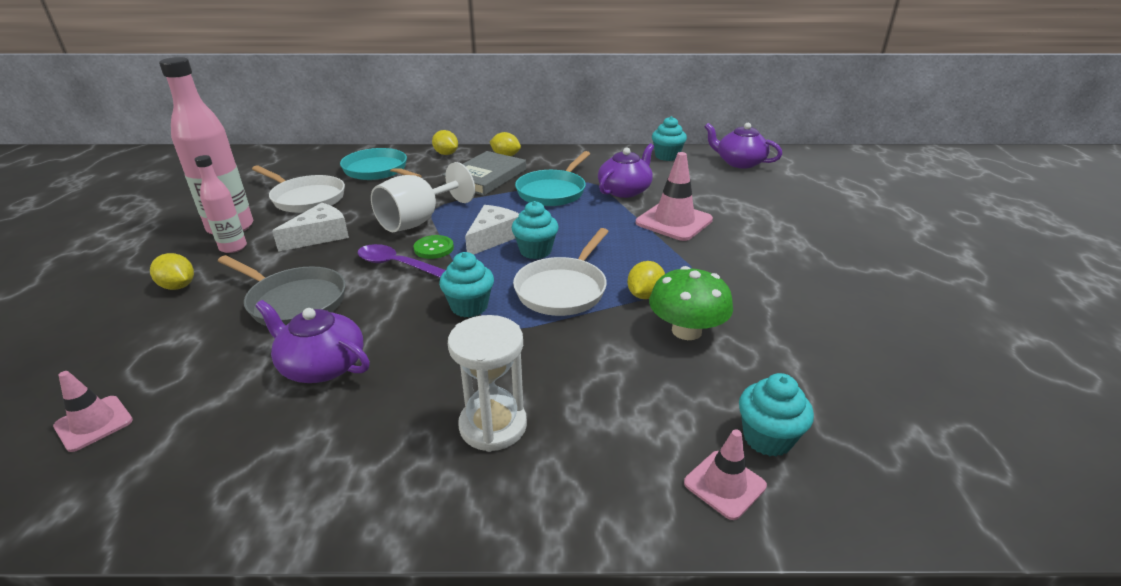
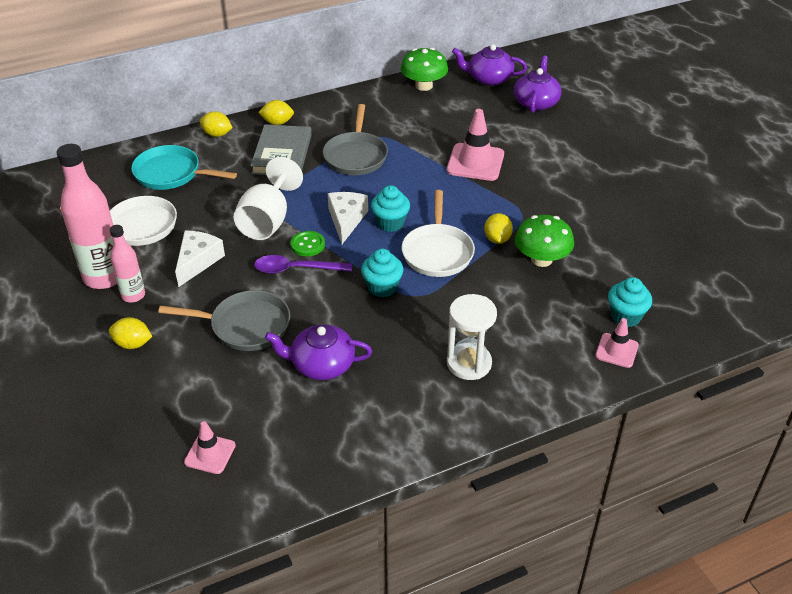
camera: 25 degrees left, 10 degrees up
(553, 191) = (356, 155): turquoise pan -> grey pan
(625, 190) = (415, 138): purple teapot -> purple teapot (536, 102)
(667, 156) = (424, 86): turquoise cupcake -> green mushroom

